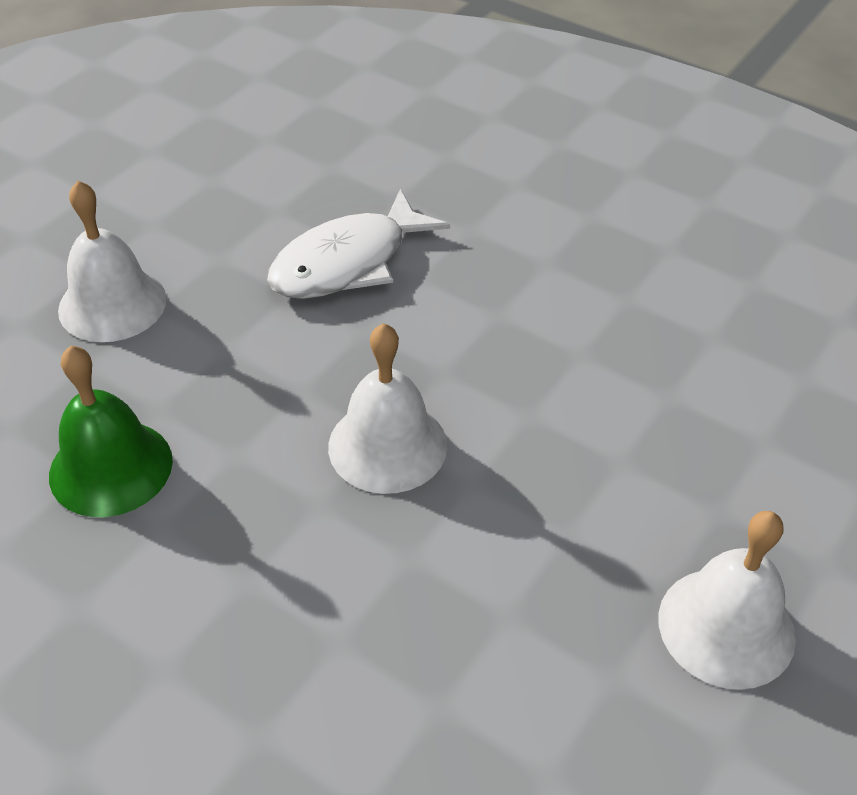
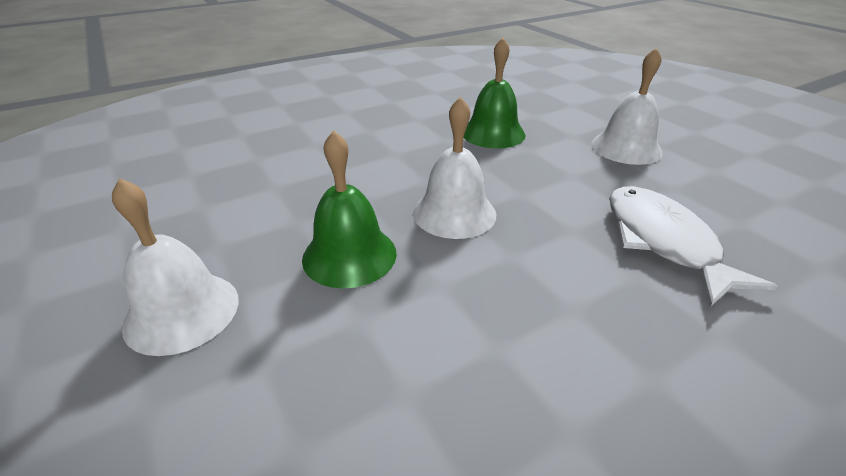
camera: 115 degrees right, 10 degrees down
(535, 517) = (349, 255): none -> green bell

